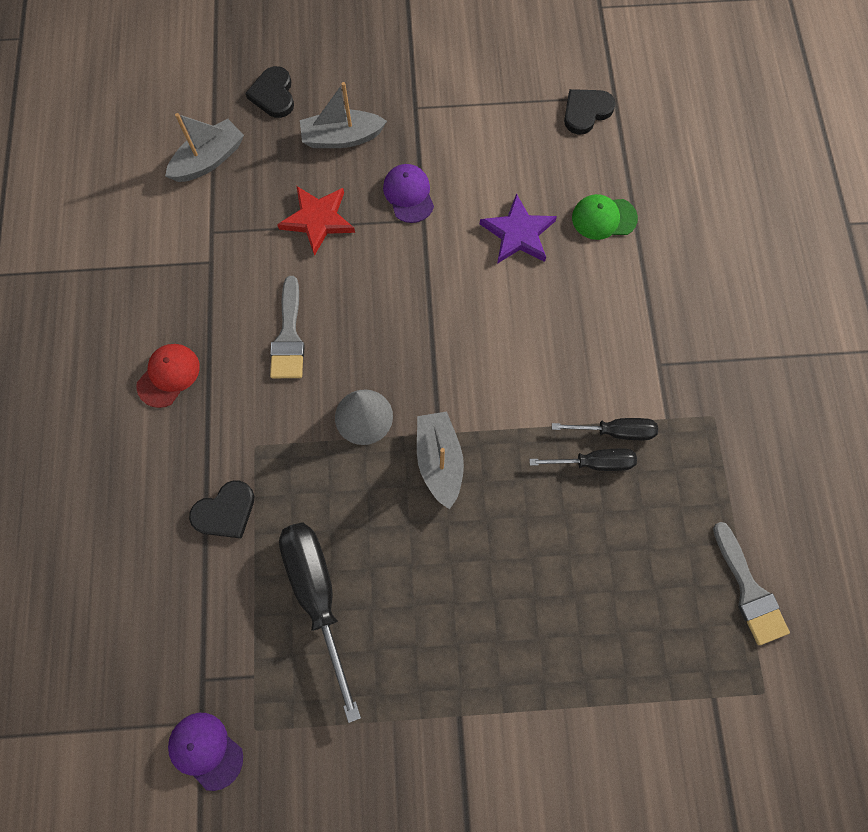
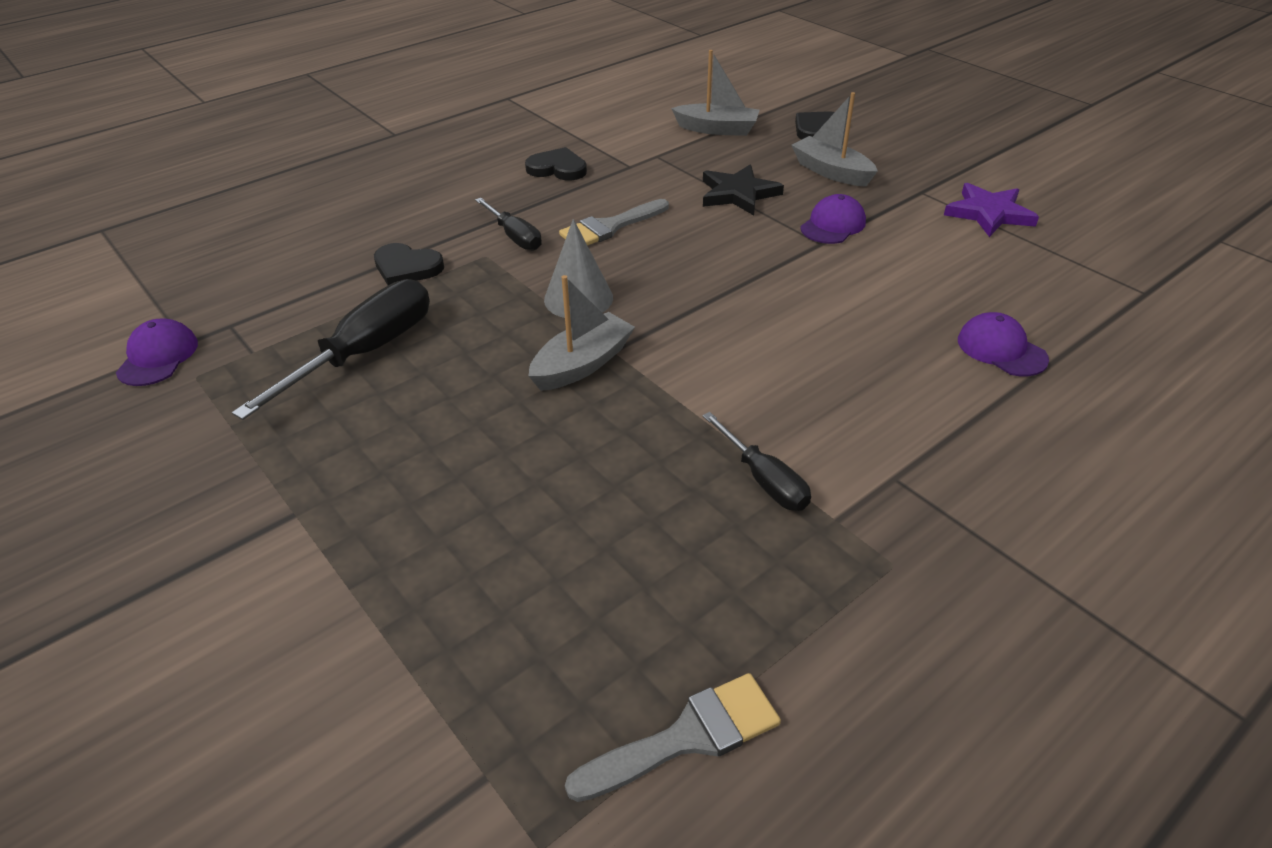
camera: 55 degrees right, 30 degrees down
(168, 375) = (506, 191): red cap -> none
(318, 220) = (738, 194): red star -> black star
(518, 233) = (893, 302): purple star -> purple star (989, 213)
(586, 112) = (1094, 283): black heart -> black heart (557, 168)
(594, 463) = (705, 480): black screwdriver -> black screwdriver (515, 237)
(603, 218) = (1001, 349): green cap -> purple cap
(749, 590) = (687, 737): grey brush -> grey brush turned 150 degrees counterclockwise

